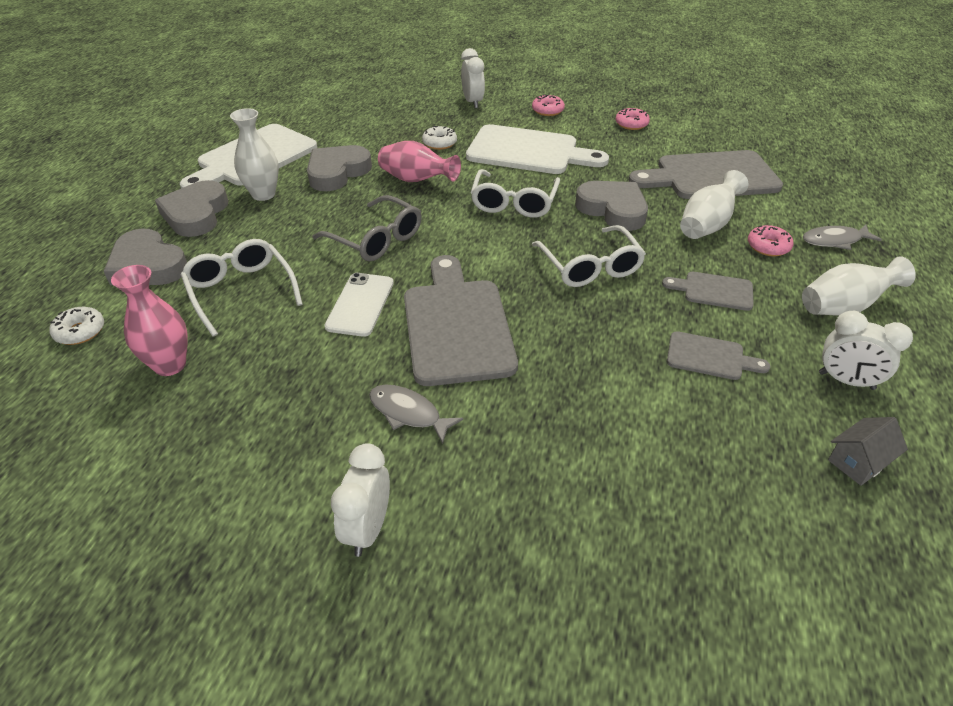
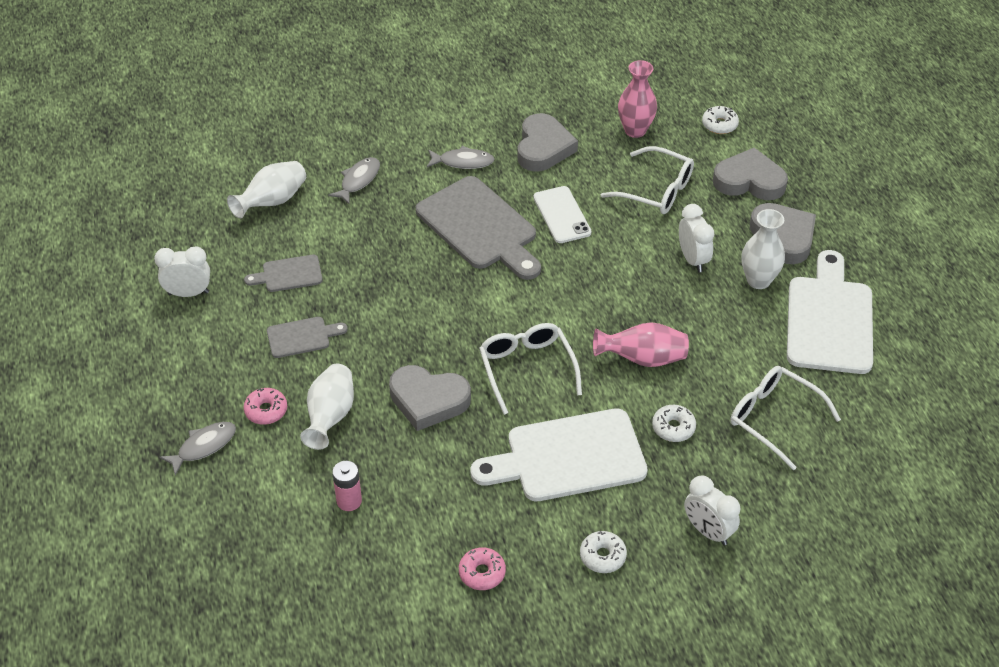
camera: 150 degrees right, 5 degrees up
(337, 172) = (727, 336): grey heart -> grey heart (543, 148)
(368, 529) = (436, 106): white clock -> white clock (693, 259)
(376, 239) = (608, 275): grey glasses -> none
(547, 111) = (602, 556): pink donut -> white donut
(564, 446) = (358, 180): none -> grey fish
(590, 267) = (413, 320): white glasses -> white glasses (773, 418)
(711, 176) = (349, 501): grey cutting board -> pink battery
(844, 307) = (192, 363): white vase -> white vase (272, 202)
(858, 462) = (179, 238): grey house -> none

